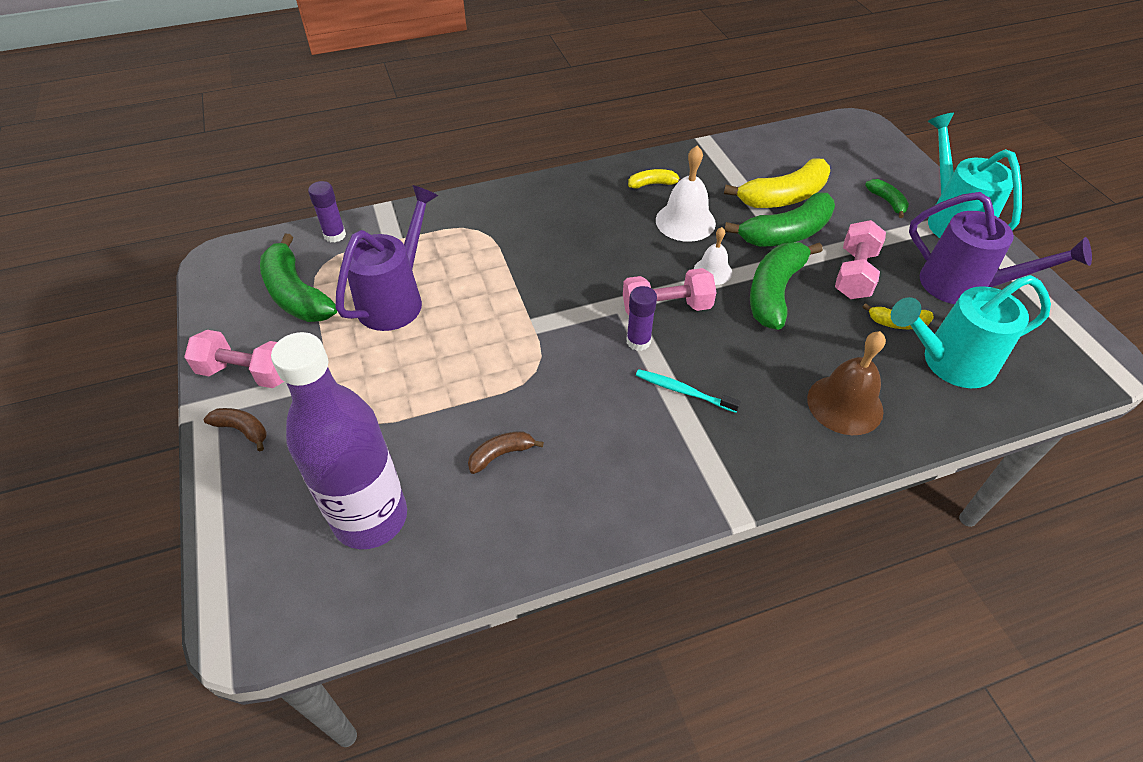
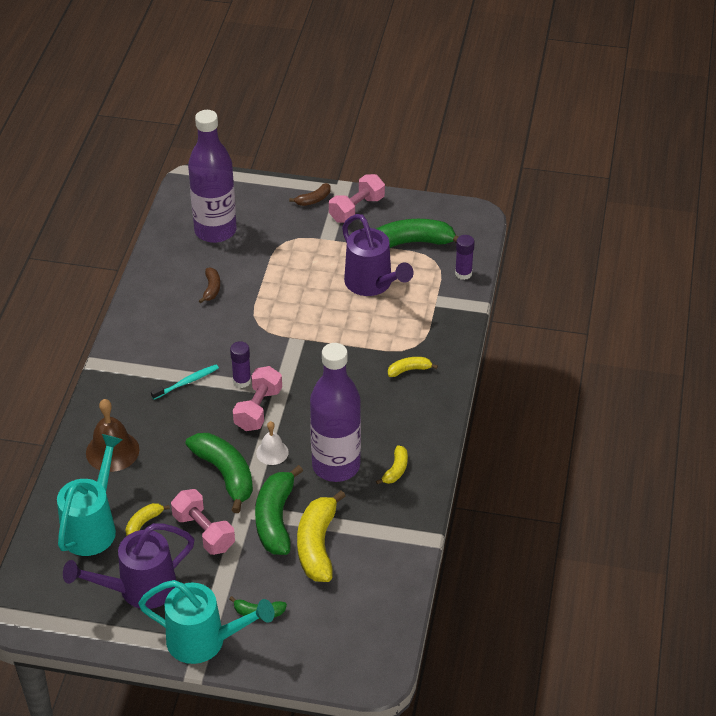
camera: 120 degrees right, 5 degrees down
(516, 221) = (409, 370): none -> yellow banana
(685, 221) = (336, 466): white bell -> purple bottle

